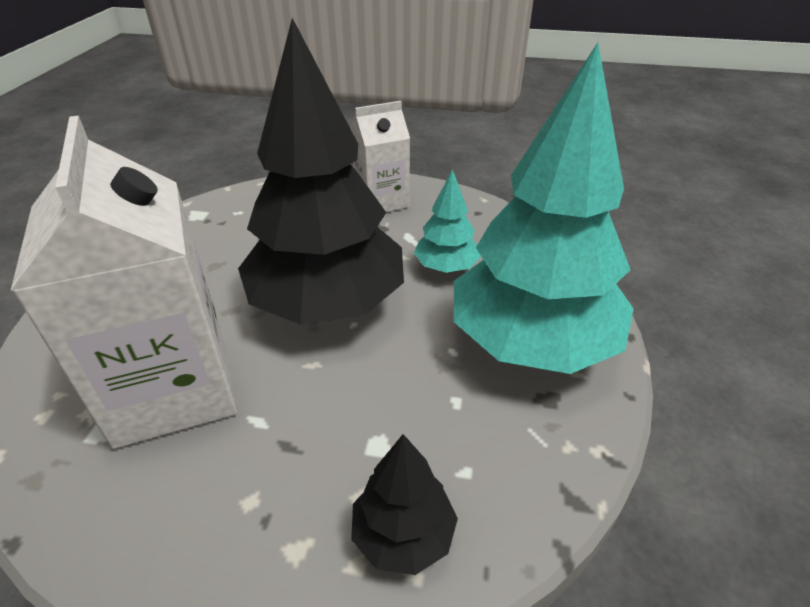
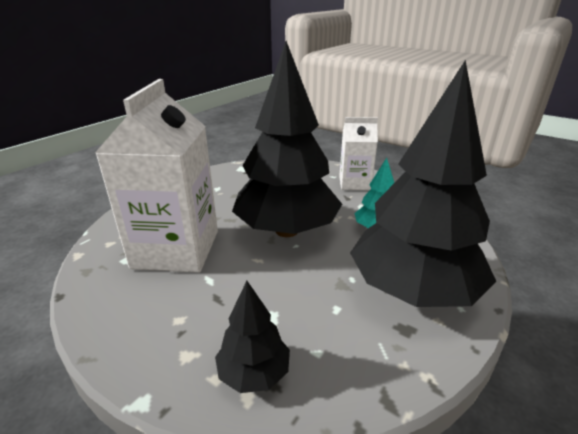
camera: 25 degrees right, 10 degrees down
(531, 342) = (413, 290): turquoise tree -> black tree

